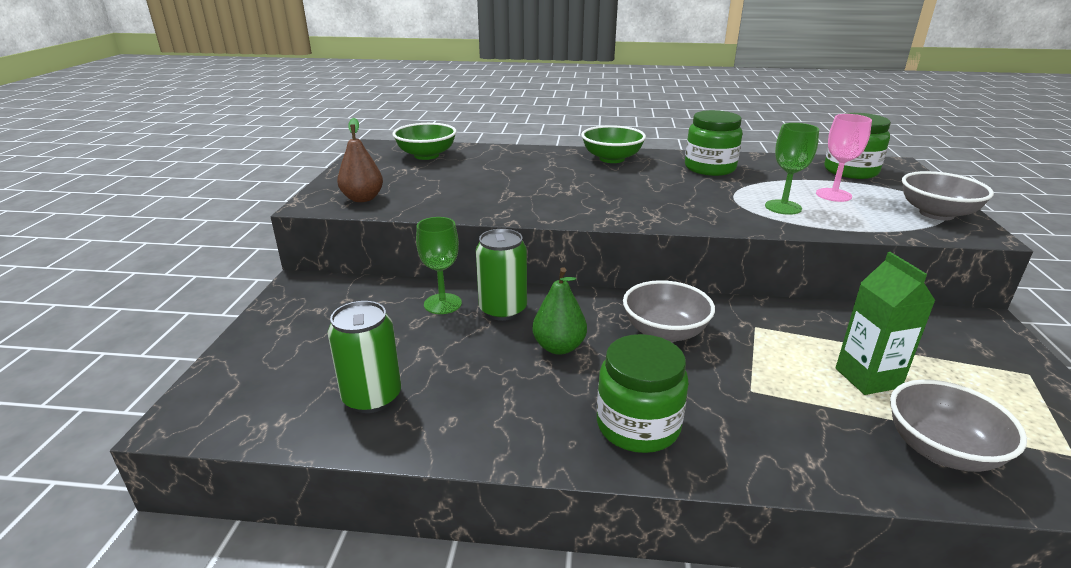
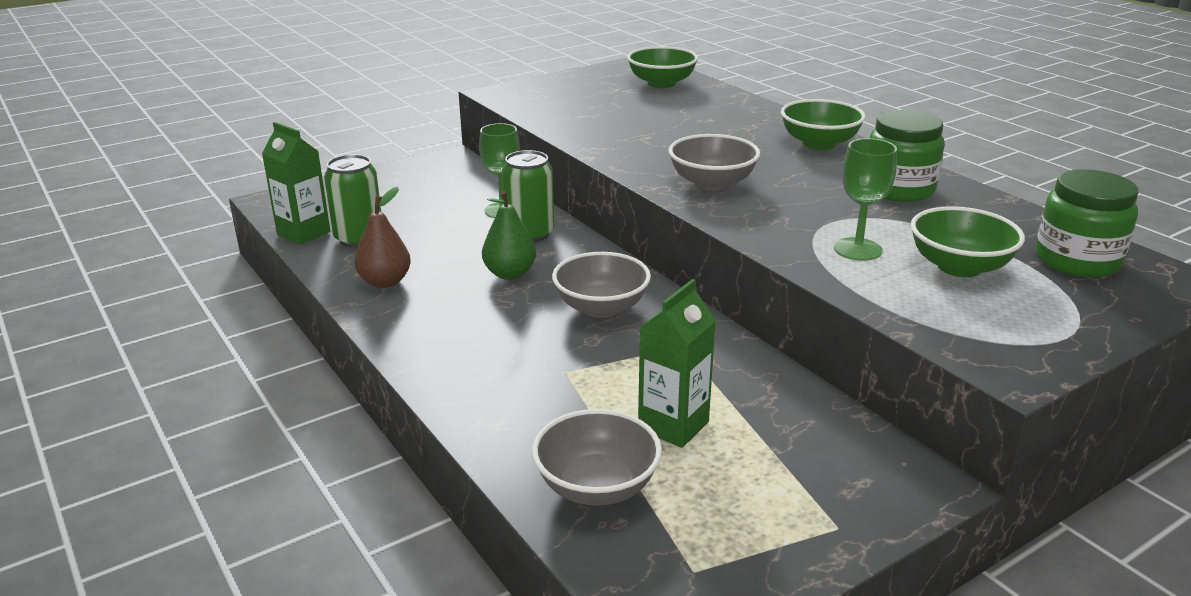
camera: 50 degrees right, 0 degrees up
(300, 428) = (303, 233): none -> green carton
(363, 198) = (534, 100): brown pear -> brown pear (385, 282)
(638, 426) = (448, 338): green jar -> none
(833, 195) = (959, 267): pink goblet -> green bowl
(936, 214) = (1029, 336): grey bowl -> grey bowl (712, 183)

